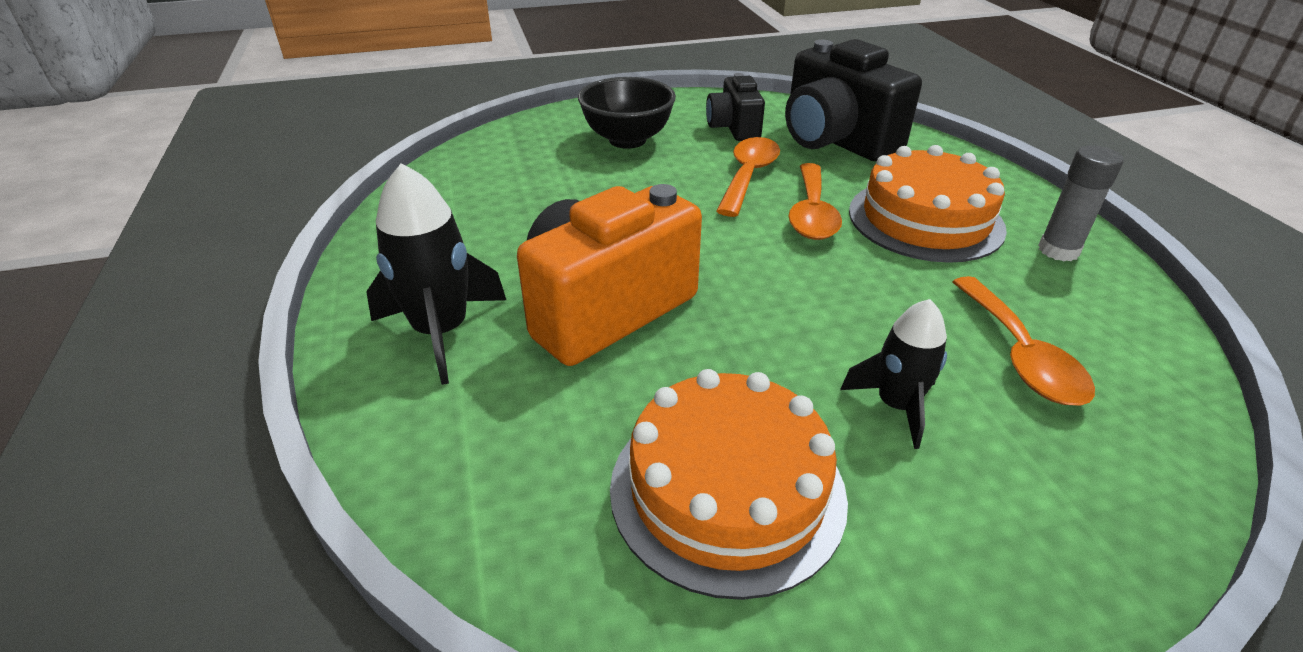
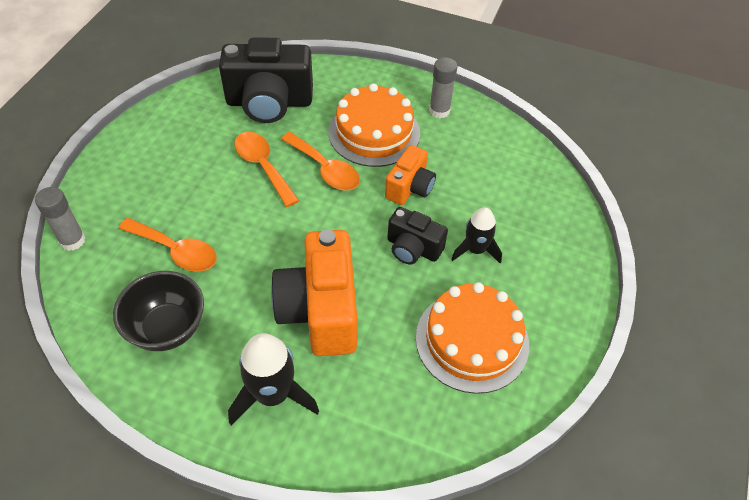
camera: 55 degrees left, 15 degrees up
(514, 130) = (72, 240): none -> grey glue stick
(627, 140) = (158, 191): black bowl -> black bowl (167, 328)
(734, 128) = (204, 132): black camera -> black camera (413, 248)
(895, 287) = (410, 187): none -> orange camera
(1020, 355) = (484, 186): orange spoon -> orange spoon (176, 251)

